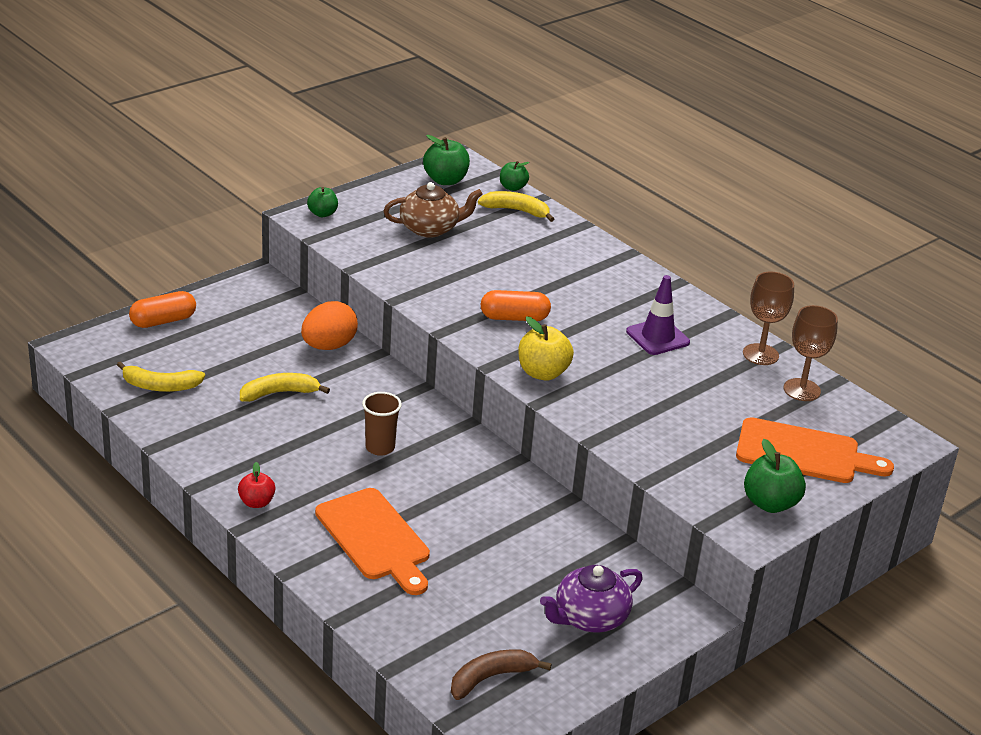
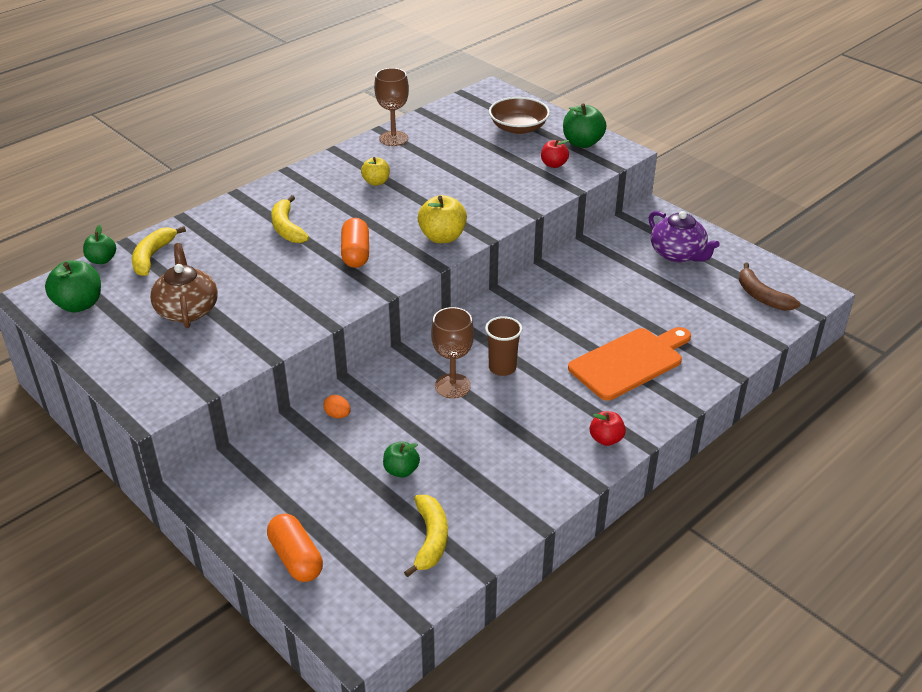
camera: 90 degrees left, 5 degrees up
(279, 393) = (428, 443): yellow banana -> yellow banana (287, 228)
(322, 214) = (148, 390): green apple -> green apple (401, 470)
(328, 346) = (337, 415): orange egg -> orange egg, size x0.45
(657, 337) = (376, 182): purple traffic cone -> yellow apple
(709, 471) = (554, 164): none -> red apple
(801, 390) = (438, 124): brown goblet -> brown goblet (452, 386)
(804, 453) = (518, 128): orange cutting board -> brown bowl

